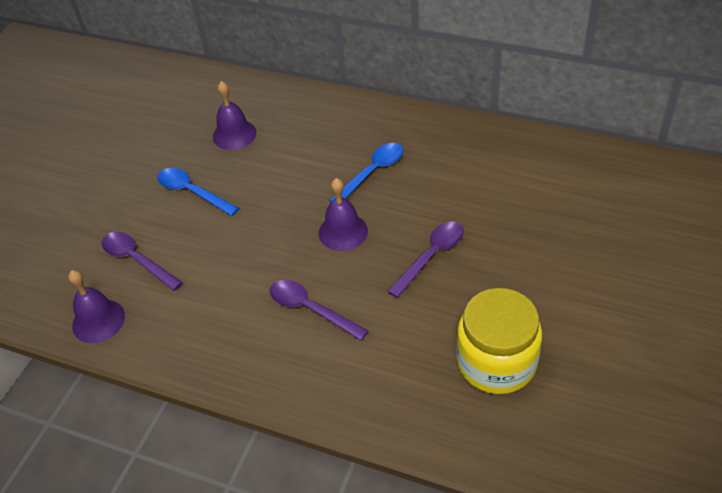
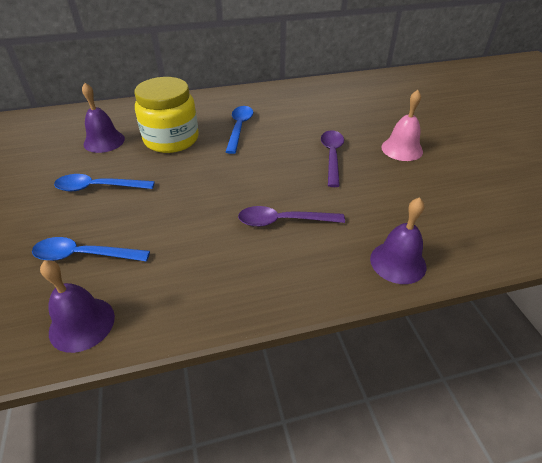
camera: 40 degrees left, 5 degrees down
(136, 260) = (83, 255): purple spoon -> blue spoon
(343, 232) = (255, 166): purple bell -> purple bell (398, 262)
(496, 362) = (443, 194): yellow jar -> yellow jar (171, 139)
(519, 284) = (402, 149): none -> pink bell

